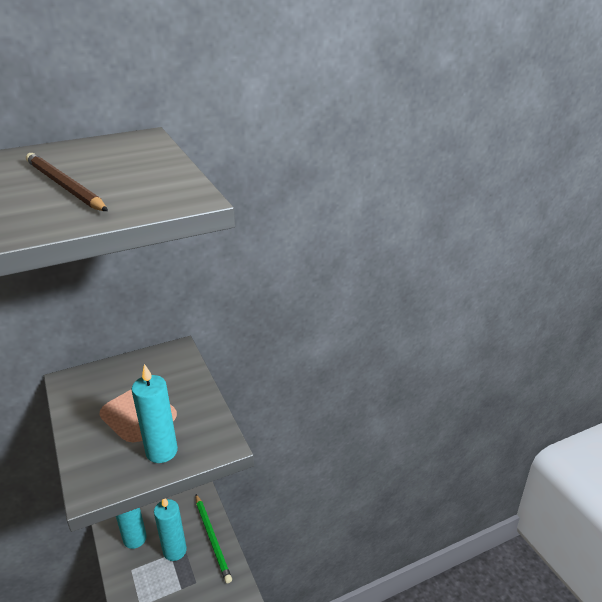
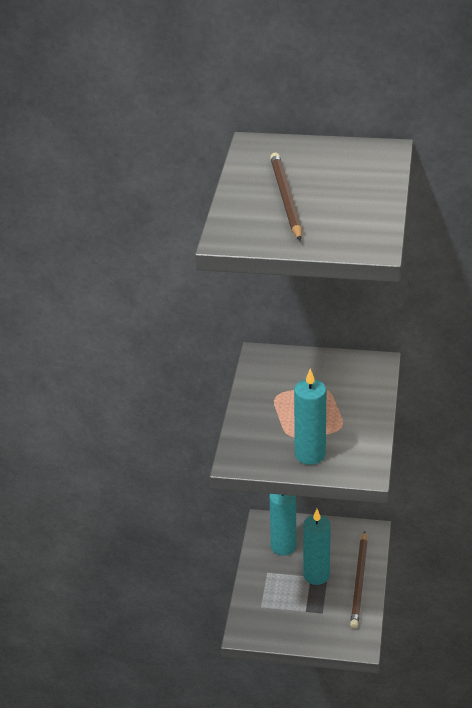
camera: 35 degrees right, 5 degrees up
(212, 539) = (359, 582): green pencil -> brown pencil

